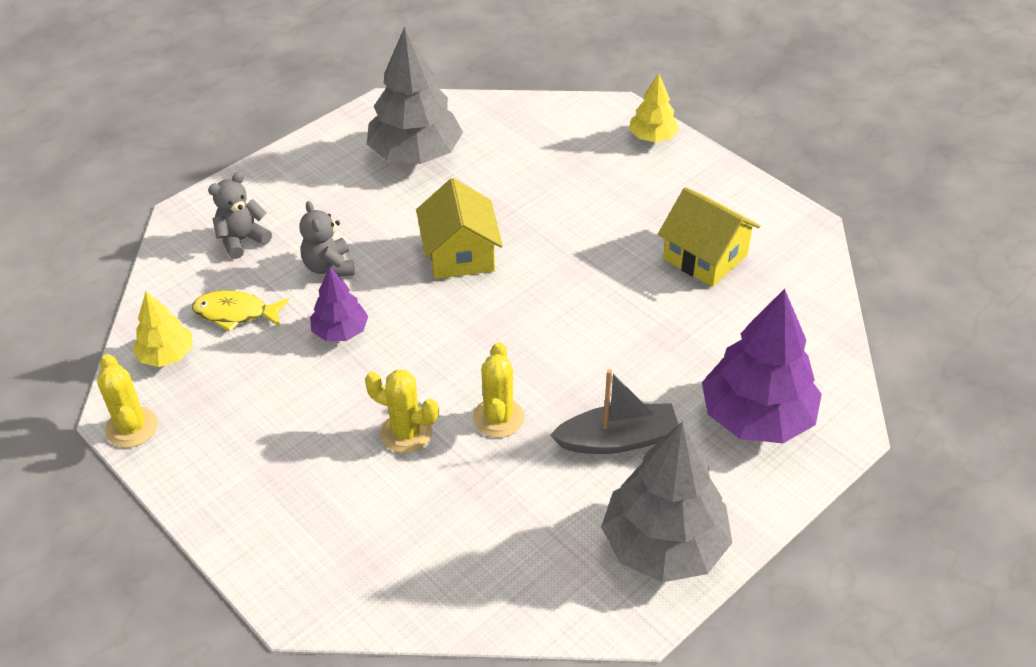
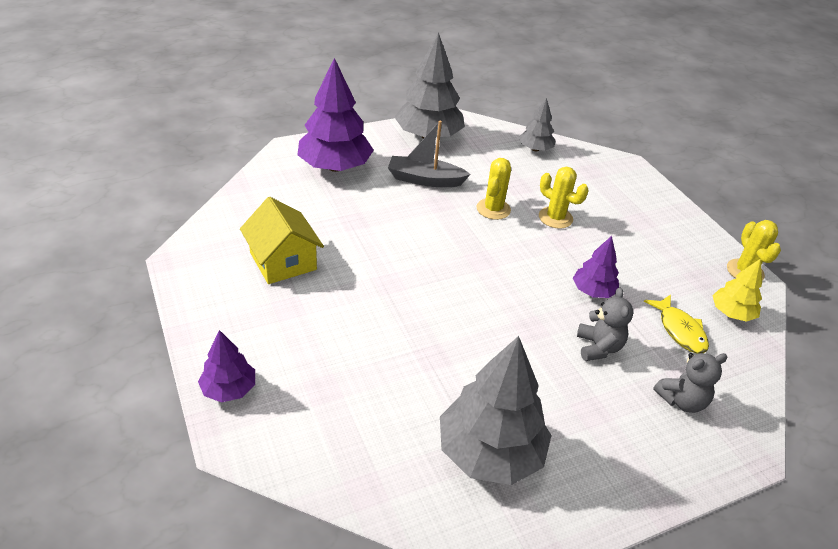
camera: 165 degrees left, 5 degrees down
(236, 313) = (679, 330): yellow fish -> yellow fish turned 45 degrees clockwise
(460, 254) = (480, 324): yellow house -> none
(471, 585) = (535, 149): none -> grey tree
(652, 137) = (229, 389): yellow tree -> purple tree

